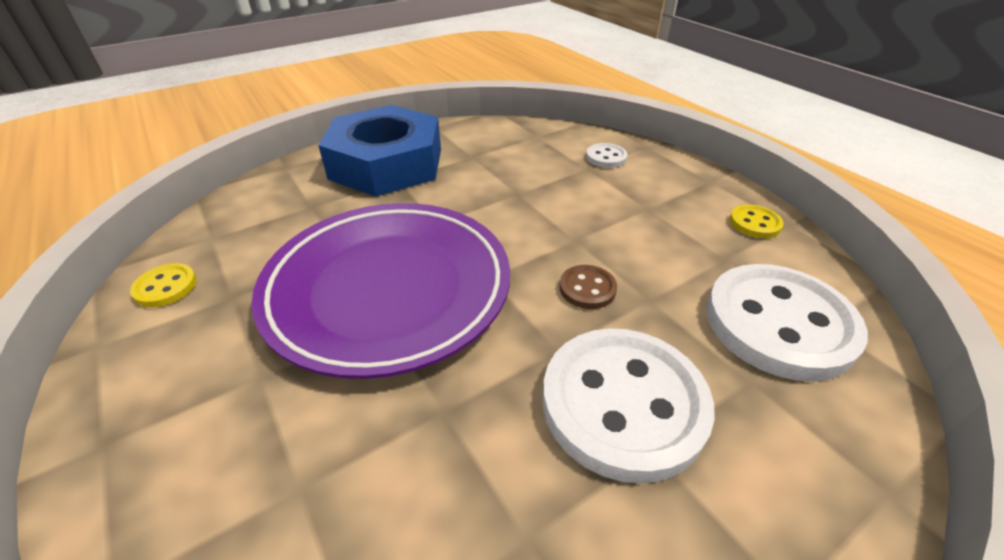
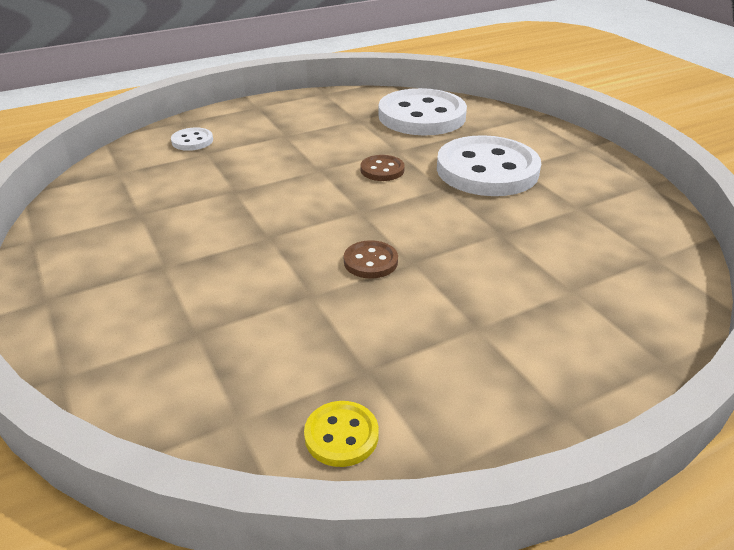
camera: 85 degrees left, 5 degrees down
(386, 163) = (118, 275): blue nut -> none
(388, 289) = (370, 261): purple plate -> brown button
(754, 223) = (320, 102): yellow button -> none

